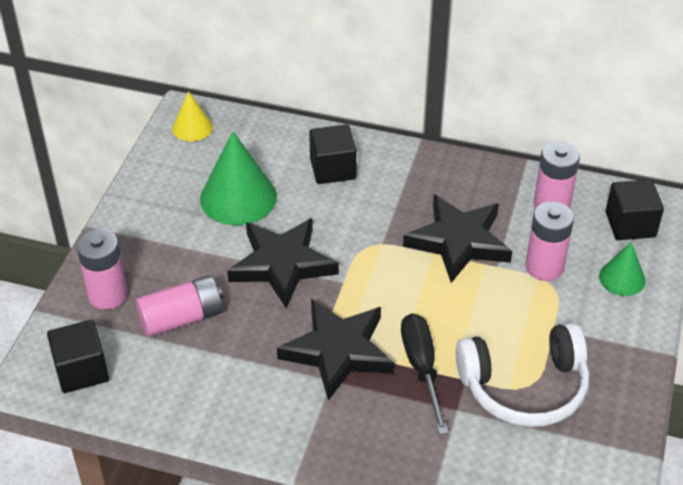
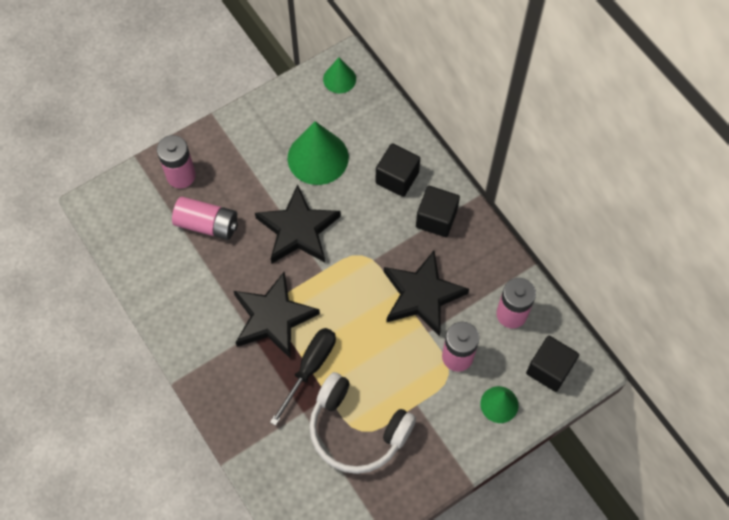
camera: 40 degrees right, 20 degrees up
(81, 370) = (124, 219): black cube -> black cube (436, 219)
(192, 127) = (339, 79): yellow cone -> green cone

